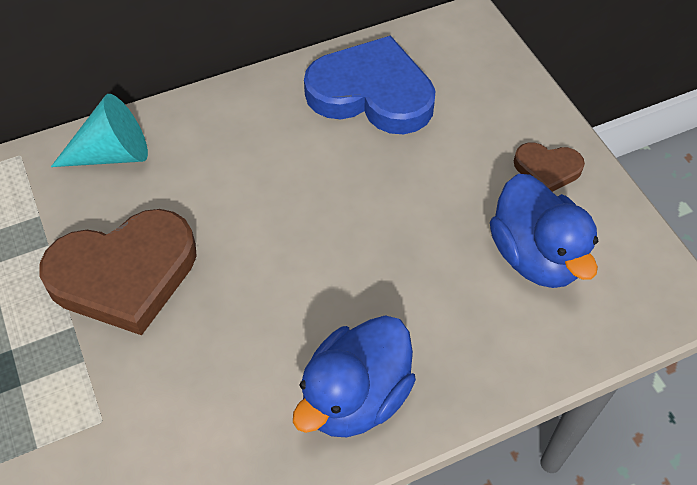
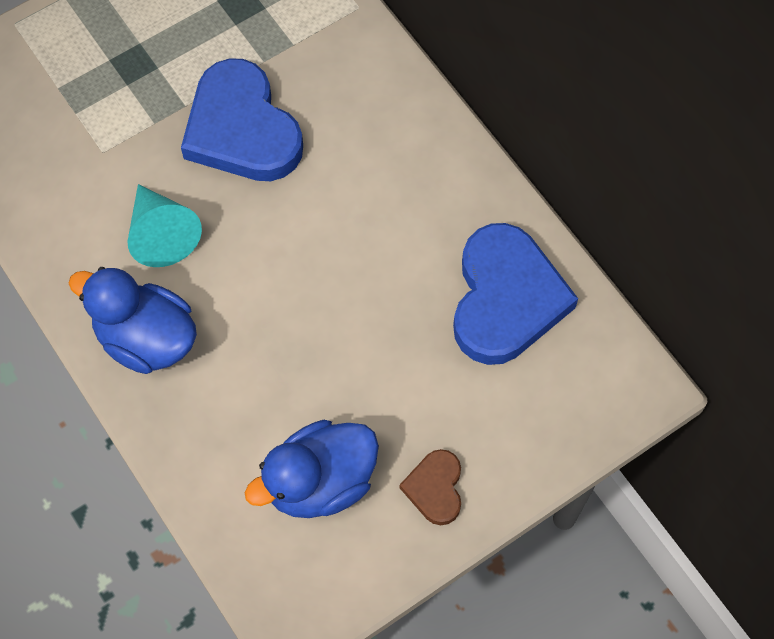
camera: 80 degrees right, 10 degrees up
(112, 154) = (374, 81): turquoise cone -> turquoise cone (161, 234)
(124, 274) = (242, 129): brown heart -> blue heart

